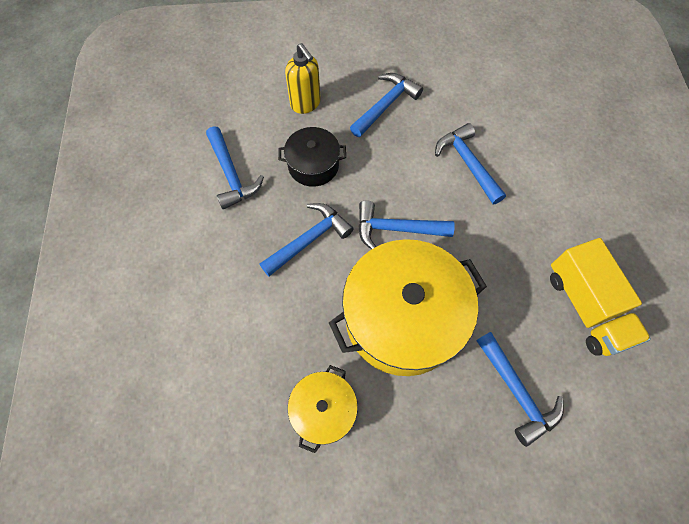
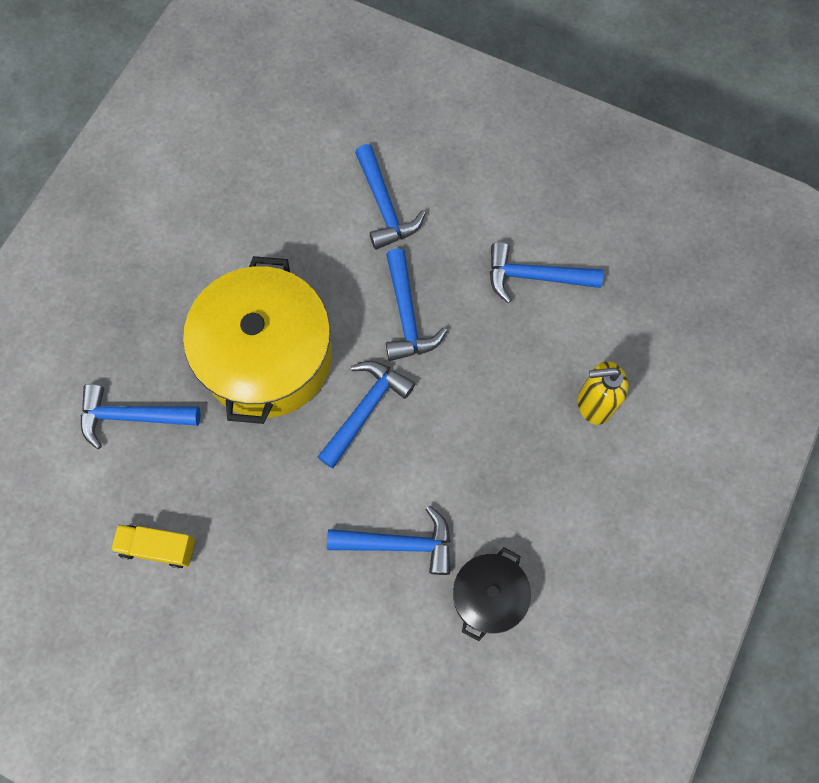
camera: 120 degrees right, 5 degrees up
(313, 165) = (498, 367): black pot -> black pot (488, 596)
(324, 410) = (232, 243): yellow pot -> none
(386, 105) = (540, 499): blue hammer -> blue hammer (385, 206)
(586, 307) = (158, 547): yellow truck -> yellow truck, size x0.61

